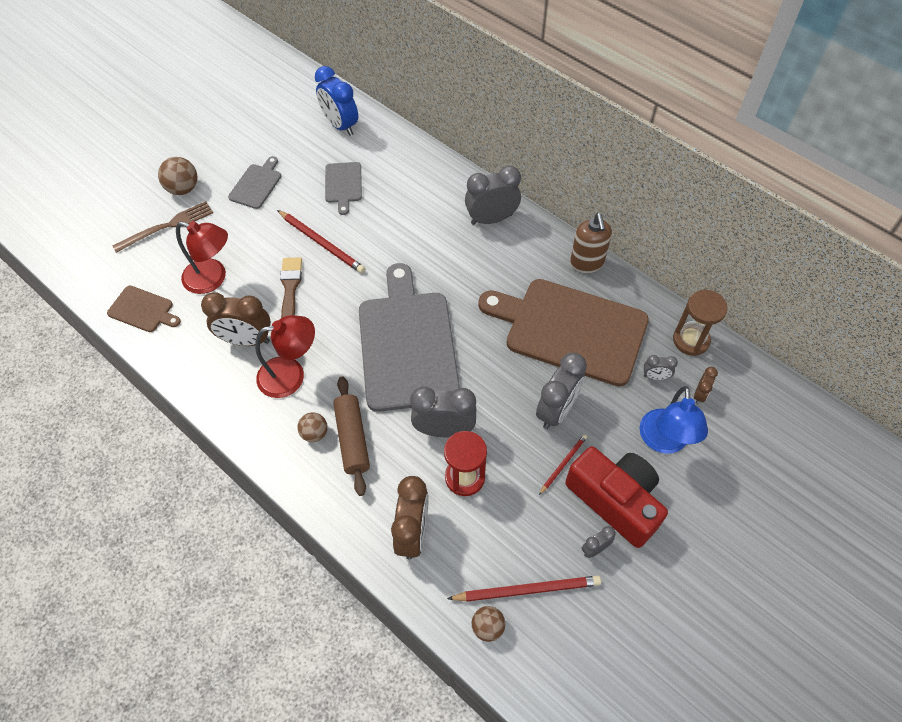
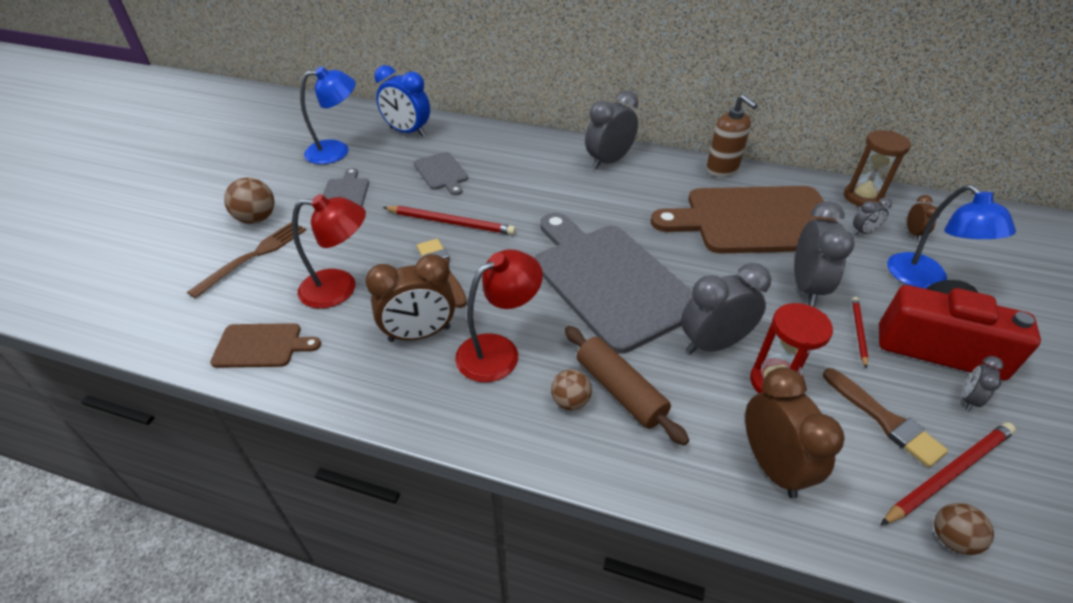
camera: 25 degrees left, 15 degrees down
(272, 131) = (337, 151): none -> blue lamp
(518, 537) = (885, 420): none -> brown brush

